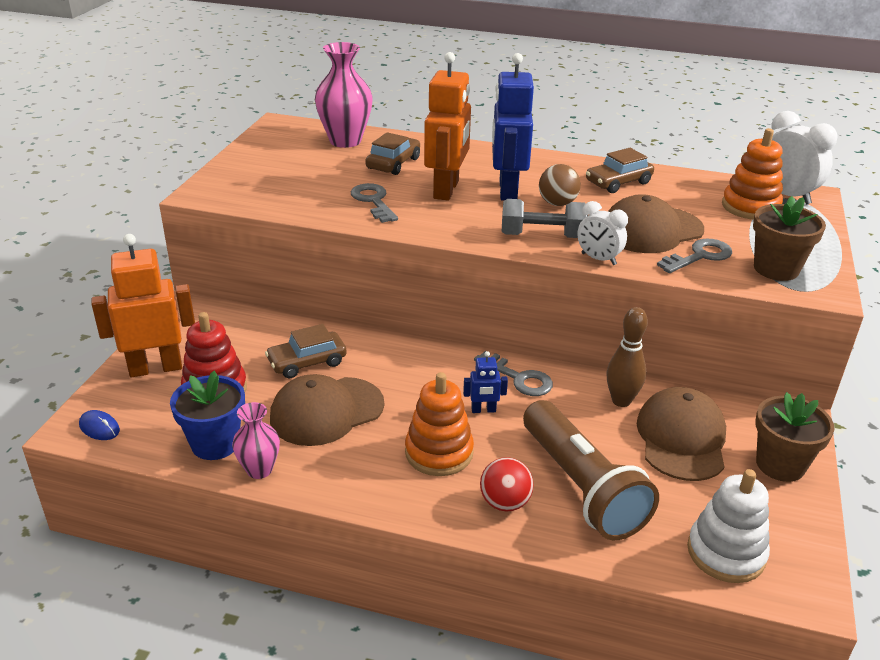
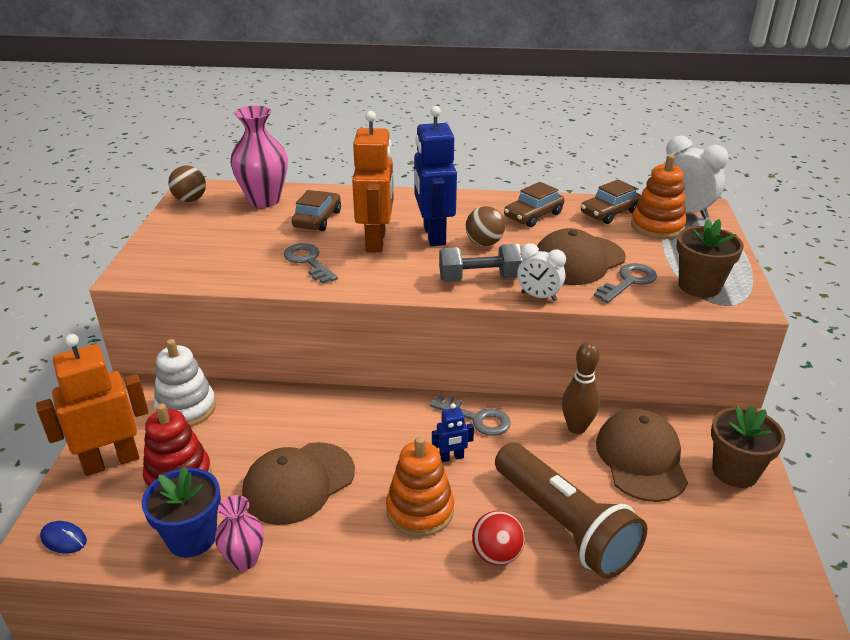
camera: 10 degrees left, 0 degrees up
(273, 133) = (190, 200): none -> brown ball
(307, 362) = (267, 432): brown car -> brown car (610, 212)
(726, 553) = (713, 571): white stacking toy -> white stacking toy (186, 408)

